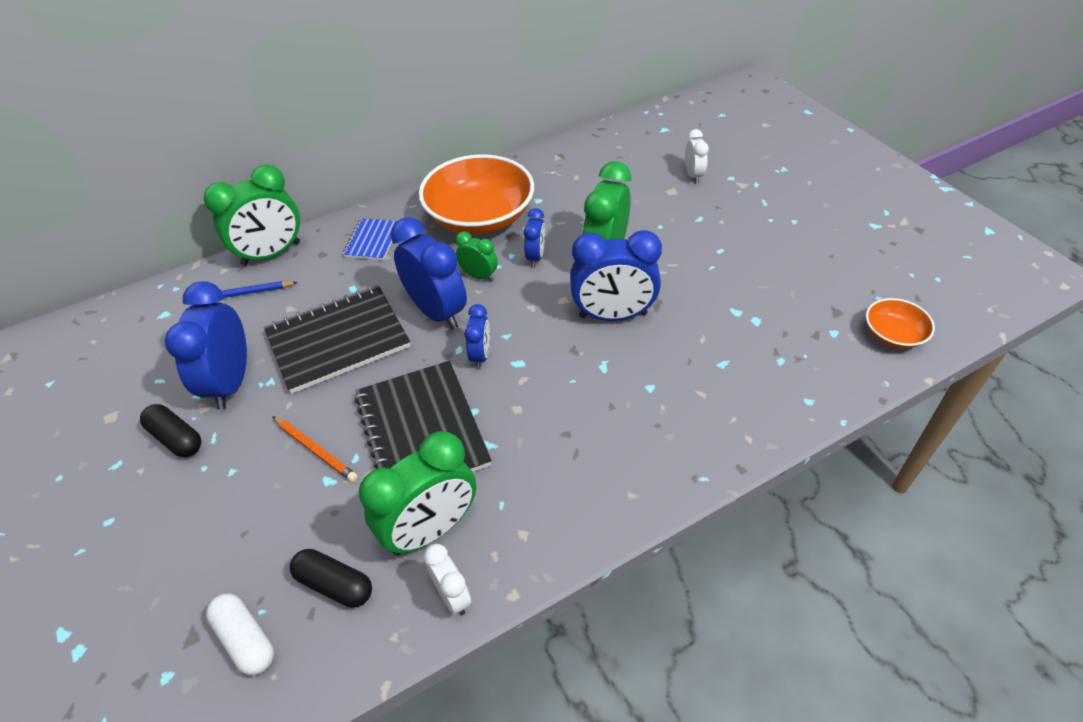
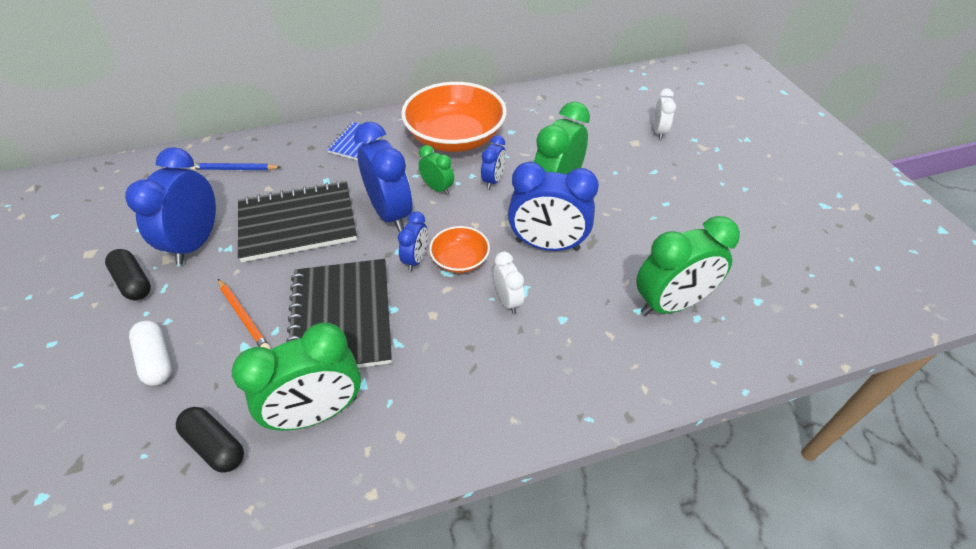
camera: 10 degrees right, 0 degrees up
(245, 639) = (120, 479): white capsule -> white capsule (156, 360)
(271, 254) = (269, 140): green clock -> green clock (671, 304)
(452, 595) = (315, 481): white clock -> white clock (507, 300)
(893, 334) = (818, 314): orange bowl -> orange bowl (460, 260)

